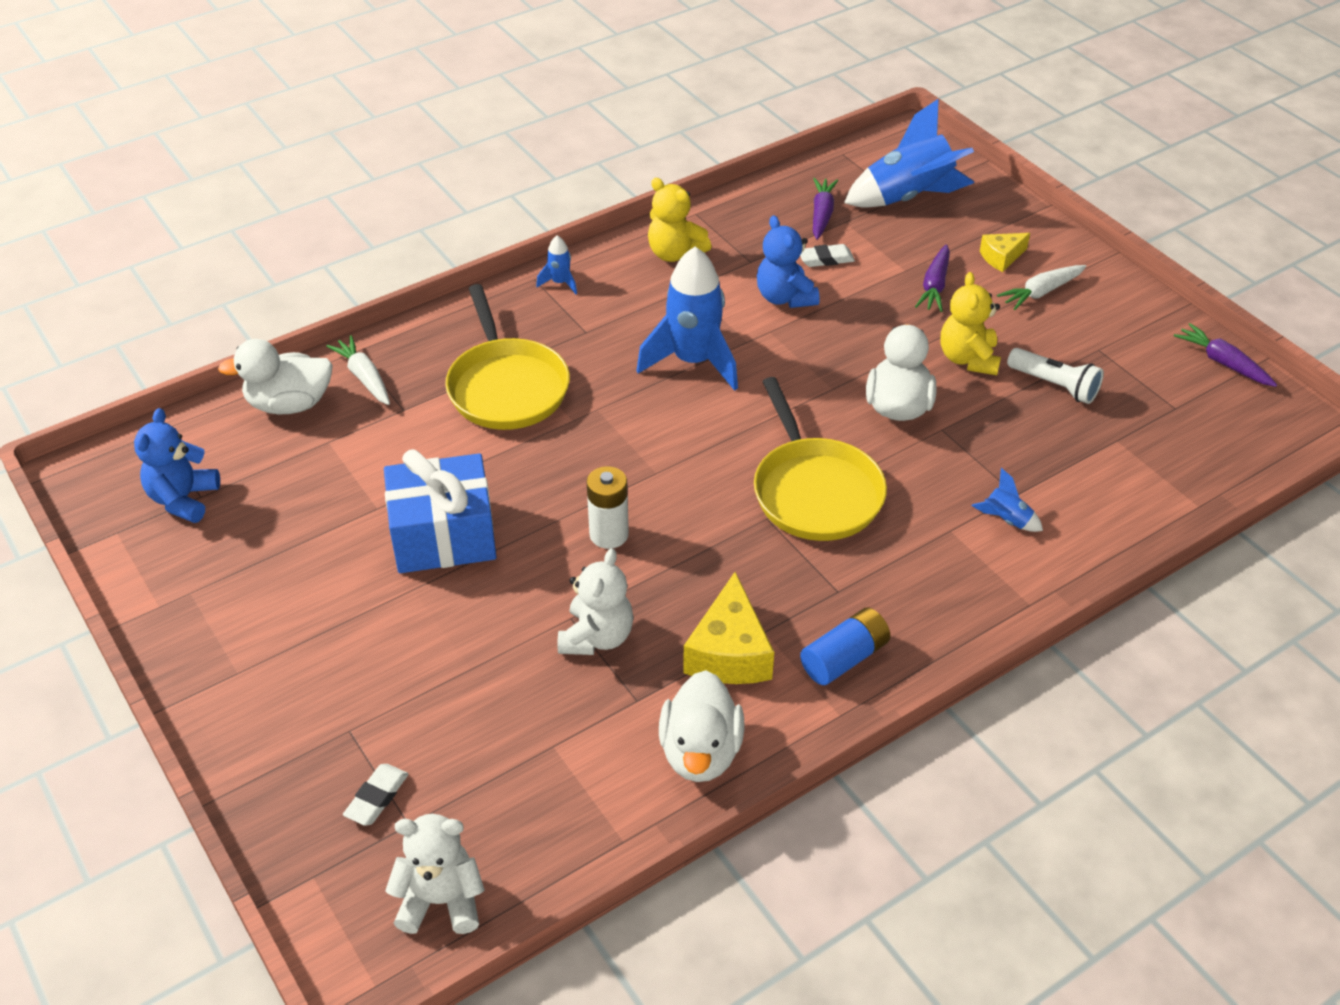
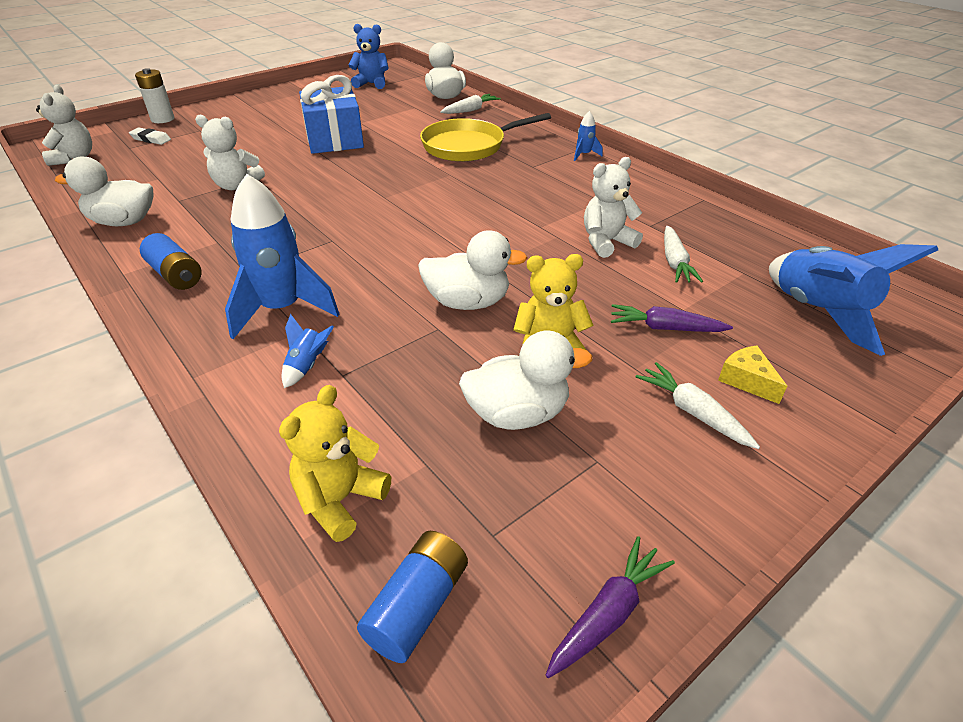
camera: 85 degrees right, 5 degrees down
(609, 534) = (326, 184): white battery -> white battery (162, 119)
(675, 253) = (642, 193): yellow teddy bear -> yellow teddy bear (340, 499)
(693, 361) = (509, 205): blue rocket -> blue rocket (282, 309)
(729, 652) = (203, 229): yellow cheese -> none
(785, 297) = (606, 242): blue teddy bear -> white teddy bear
(814, 491) = (358, 260): yellow pan -> none
(822, 214) = (746, 259): purple carrot -> none
(826, 259) = (675, 262): white eraser -> white carrot
(1055, 386) = (517, 414): white flashlight -> white duck
(1238, 445) = (417, 606): none -> blue battery

